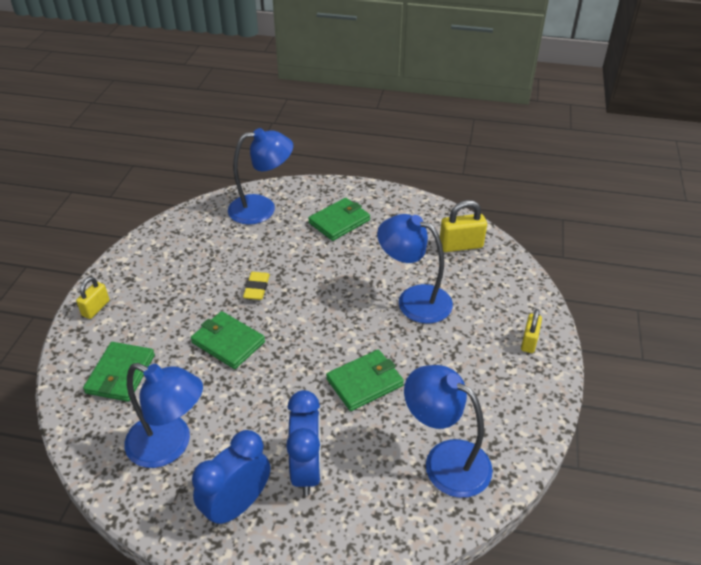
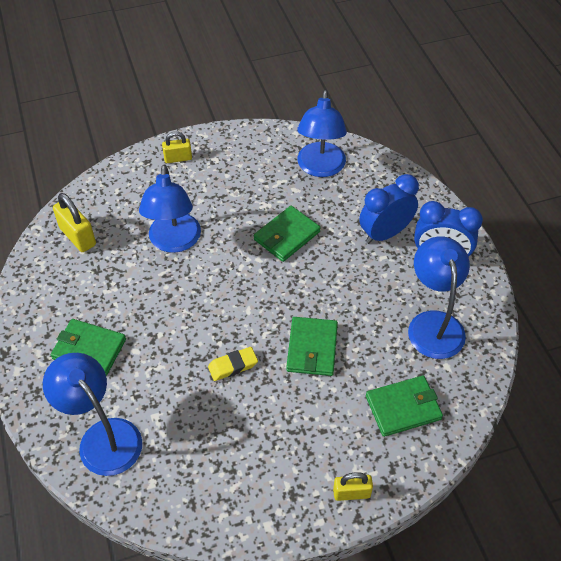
camera: 120 degrees left, 10 degrees up
(365, 382) = (287, 236): green wallet -> green wallet turned 75 degrees counterclockwise

